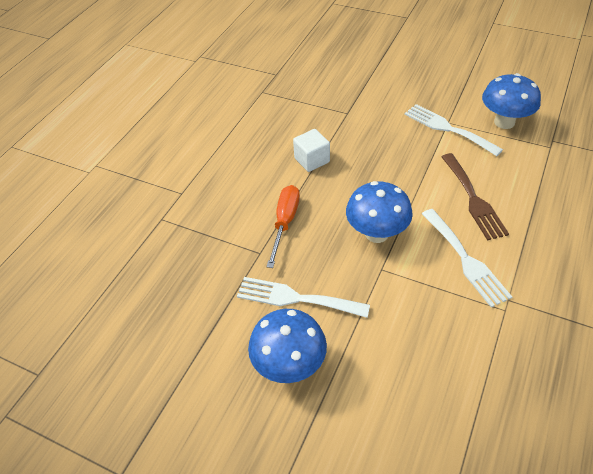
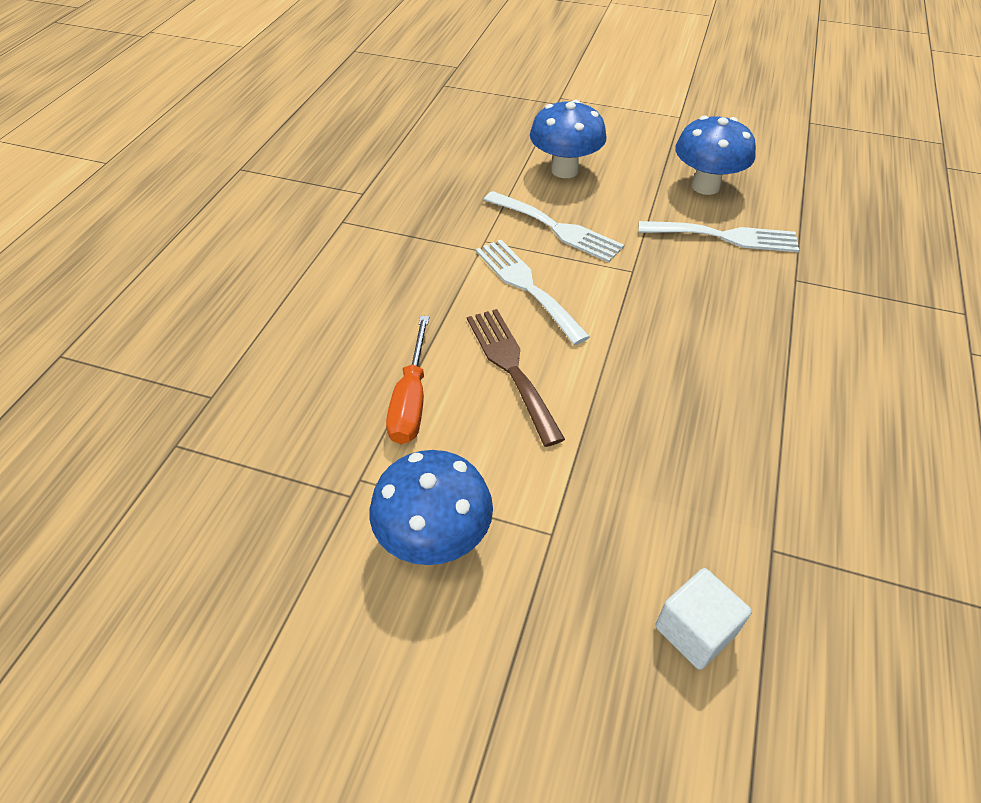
camera: 170 degrees right, 0 degrees up
(285, 222) = (783, 318): orange screwdriver -> orange screwdriver (411, 400)
(312, 160) = (793, 424): white cube -> white cube (695, 630)
(376, 233) = (648, 311): blue mushroom -> blue mushroom (564, 170)
(447, 128) = (553, 515): white fork -> white fork (557, 228)

